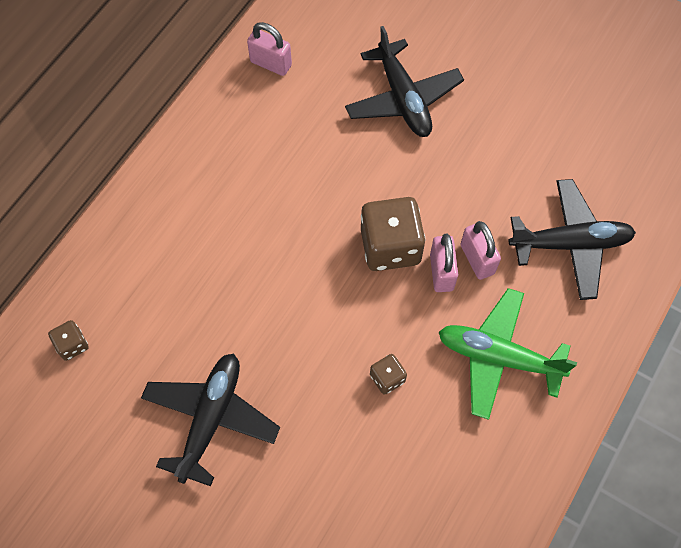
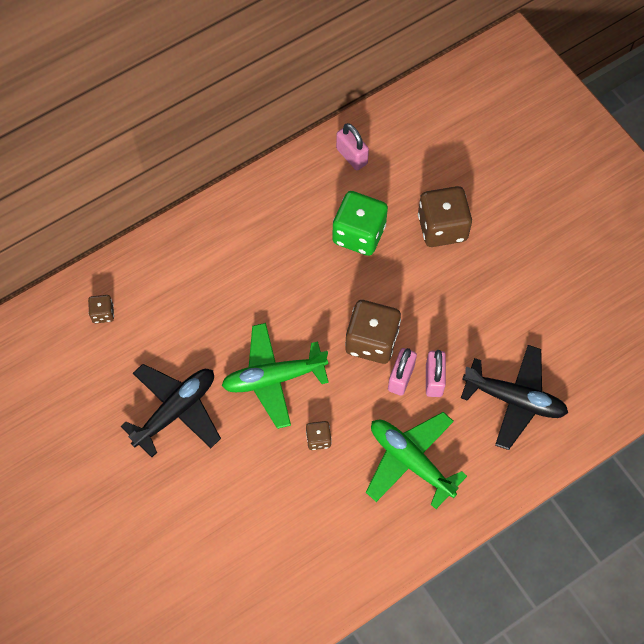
camera: 25 degrees right, 0 degrees up
(304, 333) = (273, 378): none -> green plane
(319, 140) = (359, 234): none -> green dice
(403, 98) = (442, 227): black plane -> brown dice

